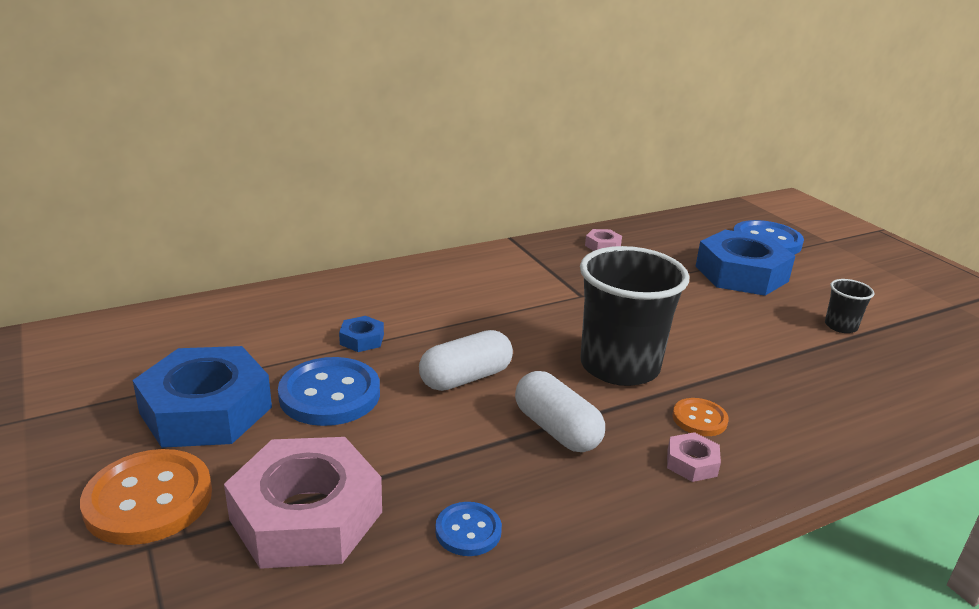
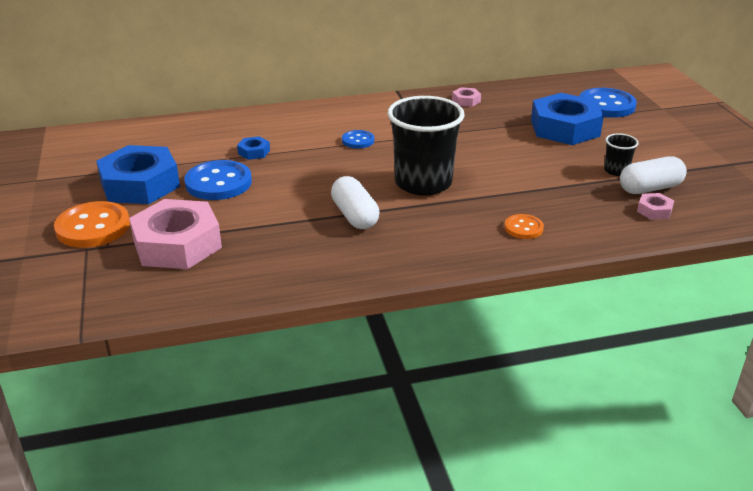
camera: 15 degrees right, 5 degrees up
(465, 378) = (311, 181): white capsule -> white capsule (650, 188)
(468, 531) = (268, 262): blue button -> blue button (358, 140)
(692, 463) = (434, 243): pink nut -> pink nut (654, 210)
(699, 419) = (458, 219): orange button -> orange button (523, 228)

